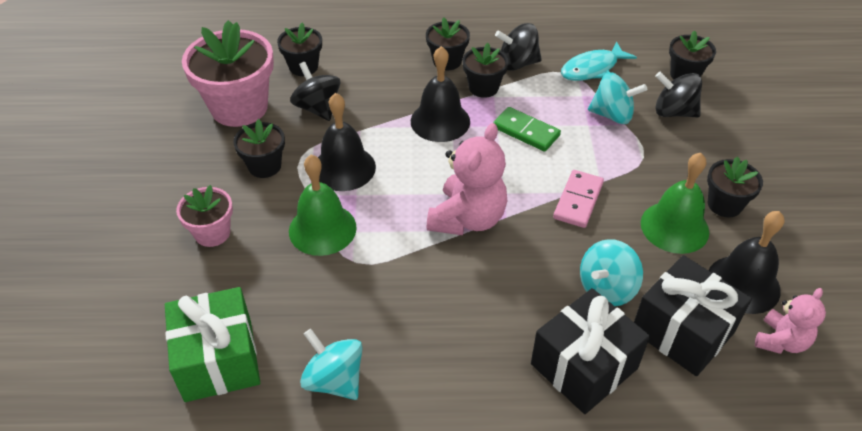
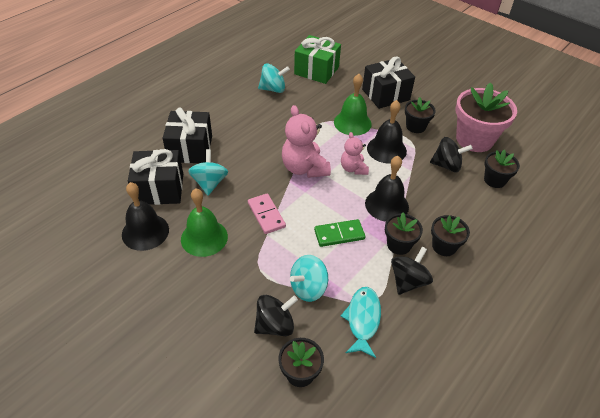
camera: 130 degrees right, 0 degrees up
(212, 233) = (385, 94): pink flower pot -> black gift
(724, 204) = (187, 274): black flower pot -> none
(781, 341) = (109, 216): pink teddy bear -> pink teddy bear (353, 169)

